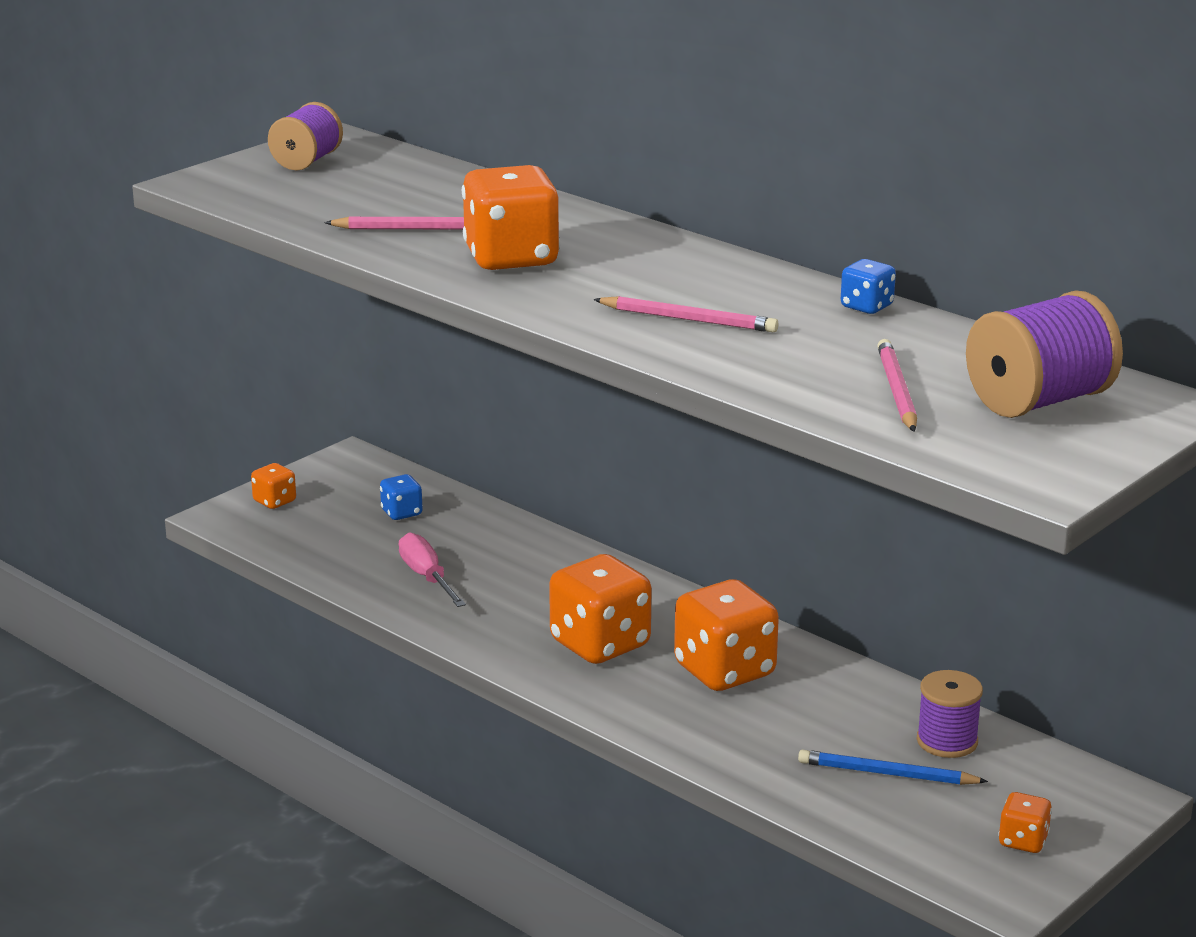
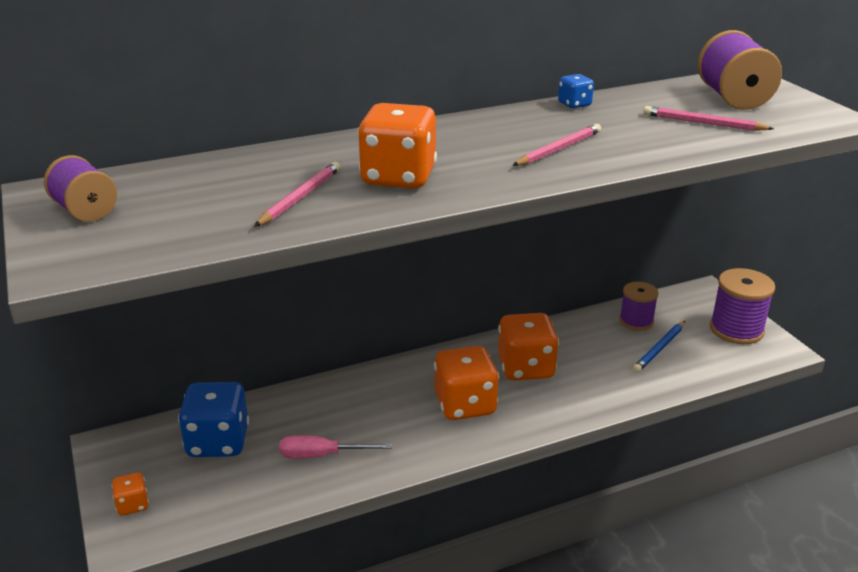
camera: 65 degrees left, 5 degrees up
(401, 513) = (218, 442): blue dice -> blue dice, size x2.08
(1023, 841) = (736, 329): orange dice -> purple spool

